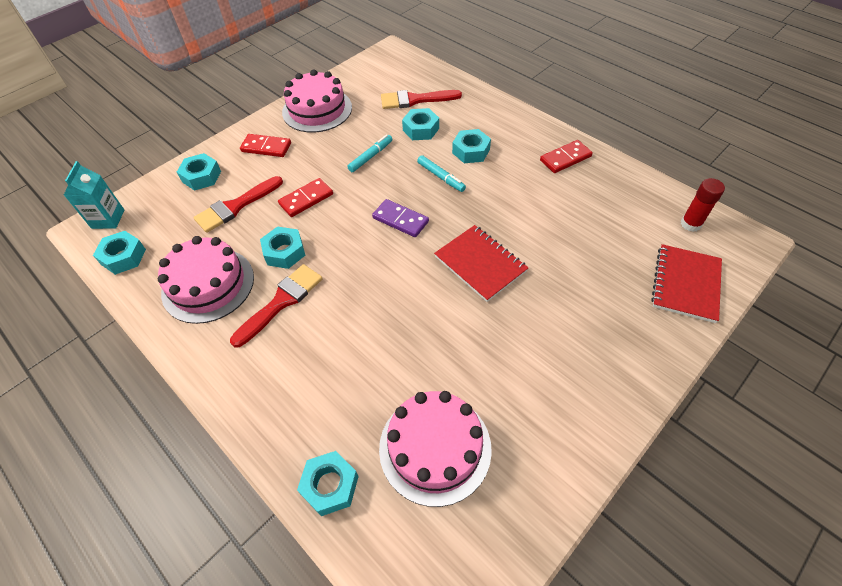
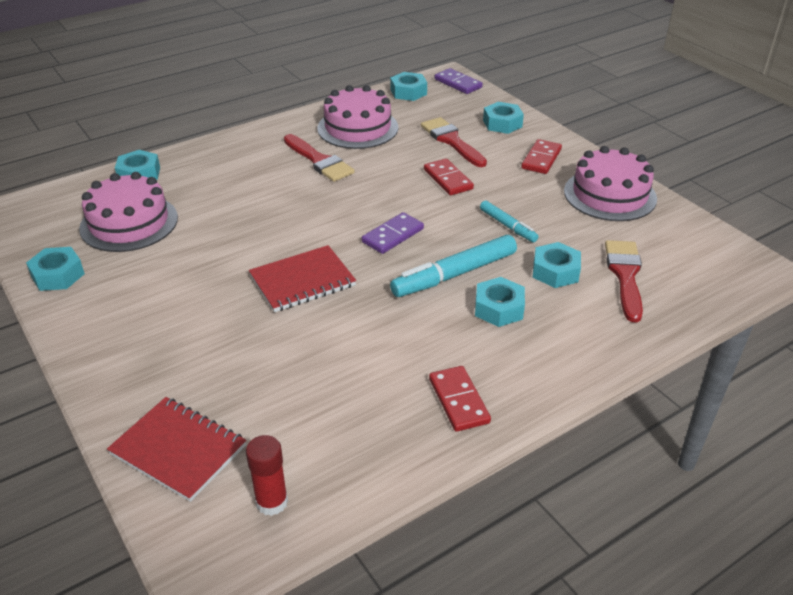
camera: 100 degrees right, 15 degrees down
(108, 219) = (458, 83): turquoise carton -> purple domino
(284, 252) = (378, 164): turquoise nut -> turquoise nut (58, 275)
(441, 177) = (454, 274): turquoise marker -> turquoise marker, size x1.76

